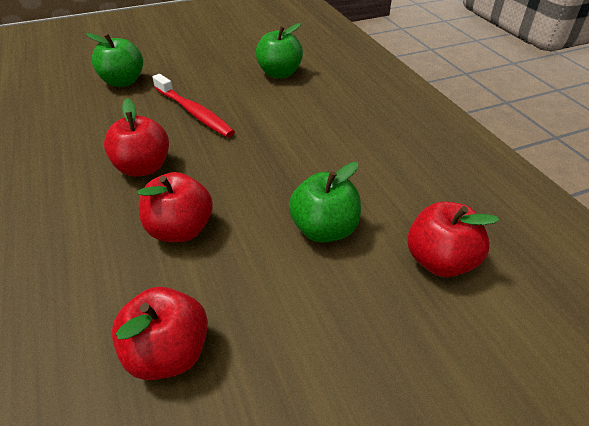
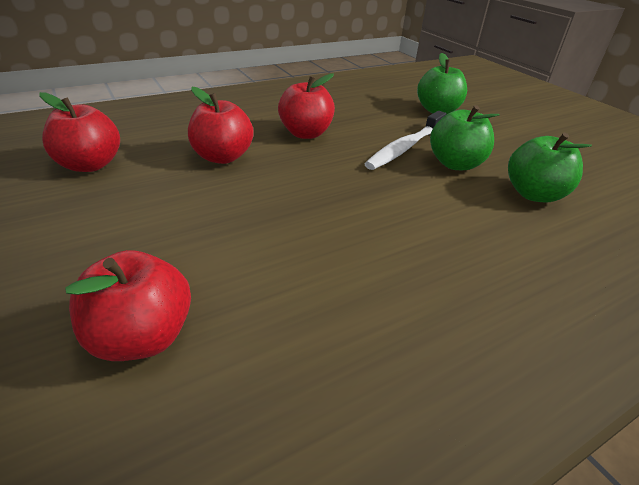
camera: 80 degrees right, 5 degrees down
(194, 112) = (405, 147): red toothbrush -> white toothbrush
(324, 230) = (215, 235): green apple -> green apple (455, 164)

